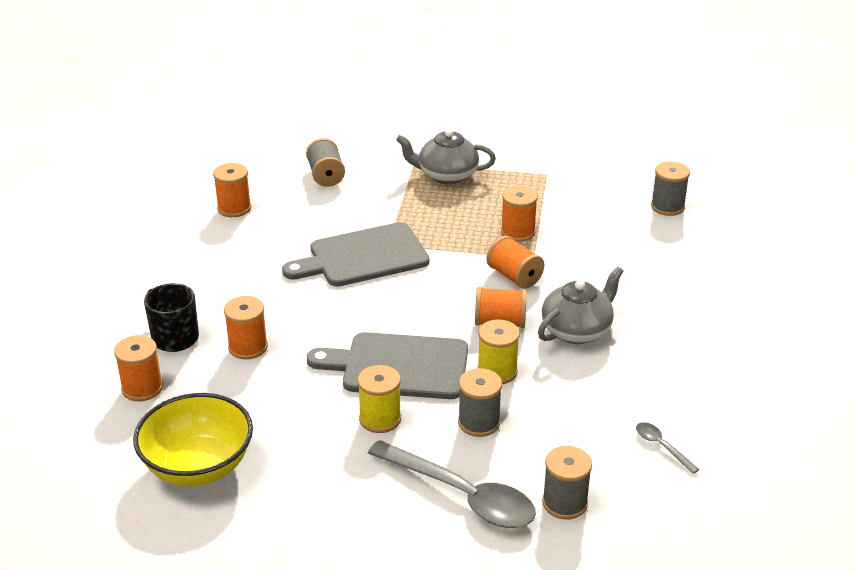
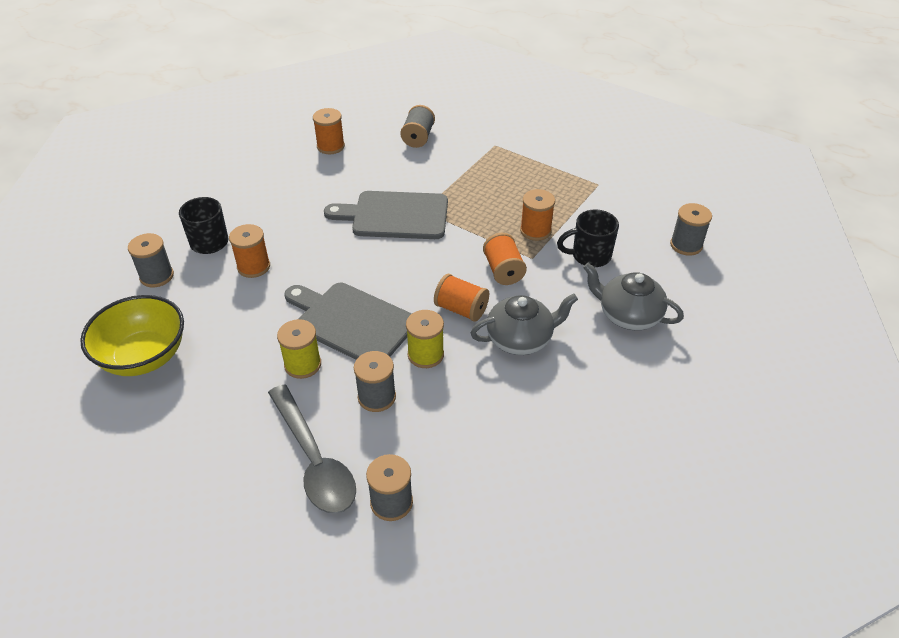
camera: 25 degrees right, 10 degrees up
(142, 388) = (157, 276): orange spool -> grey spool
(446, 175) = (513, 163): grey teapot -> grey teapot (628, 315)
(586, 240) = (589, 256): none -> black mug
(662, 446) = (515, 480): grey spoon -> none

